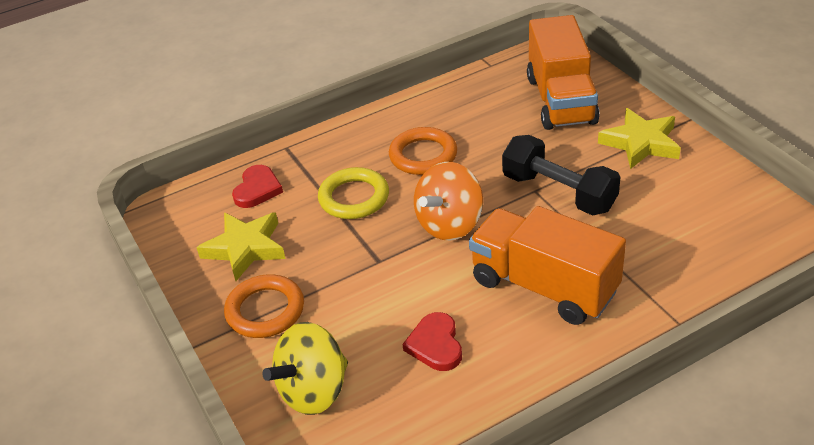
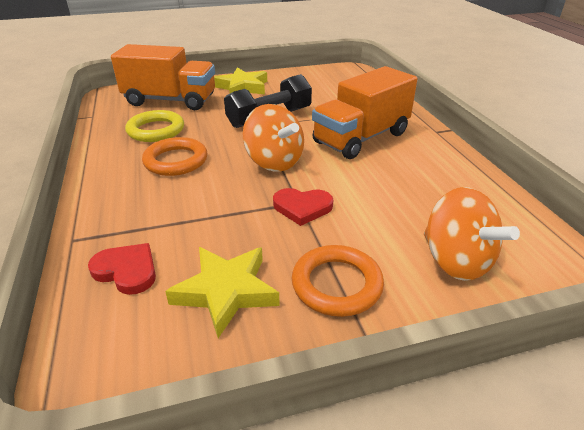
camera: 80 degrees left, 5 degrees down
(314, 391) = (456, 261): yellow spinning top -> orange spinning top
(354, 198) = (201, 204): yellow ring -> yellow ring (156, 130)
(435, 345) = (409, 188): red heart -> red heart (302, 207)

